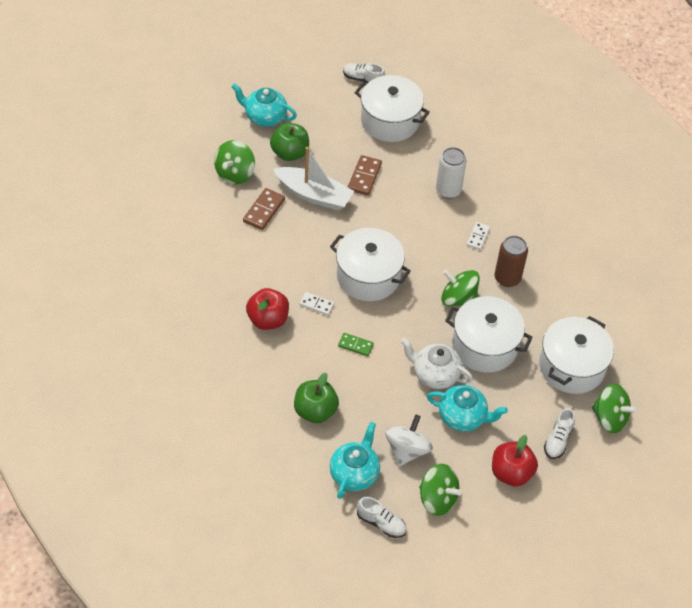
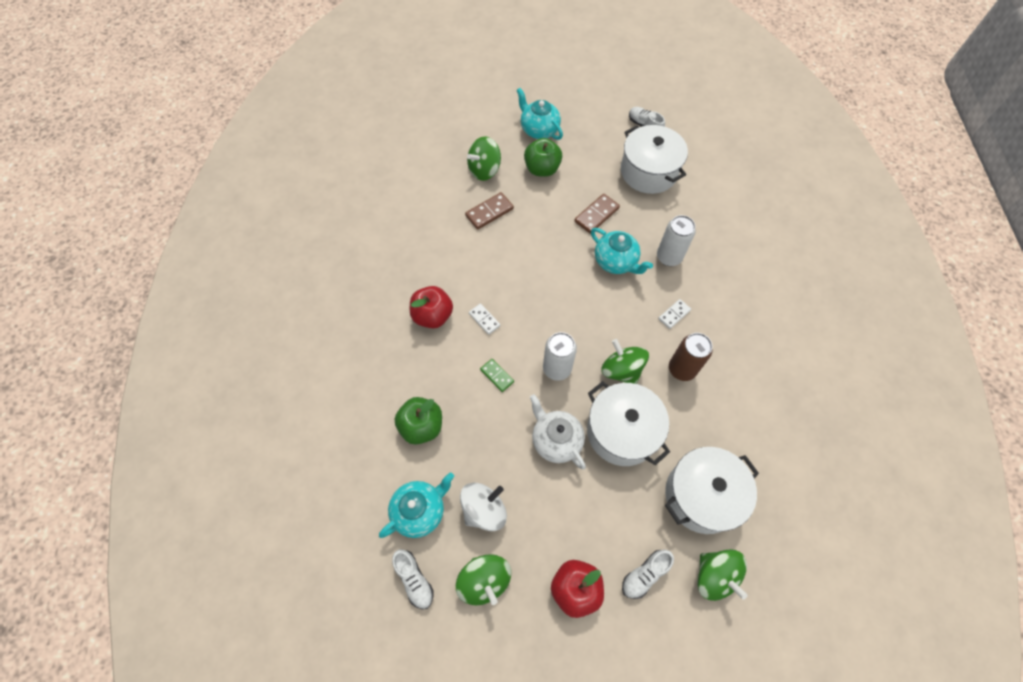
camera: 30 degrees right, 10 degrees up
(314, 195) = (541, 214): white boat -> none
(368, 276) = (547, 311): white pot -> none
(403, 319) = (557, 368): none -> white can
(463, 417) = (559, 500): turquoise teapot -> turquoise teapot (616, 262)

